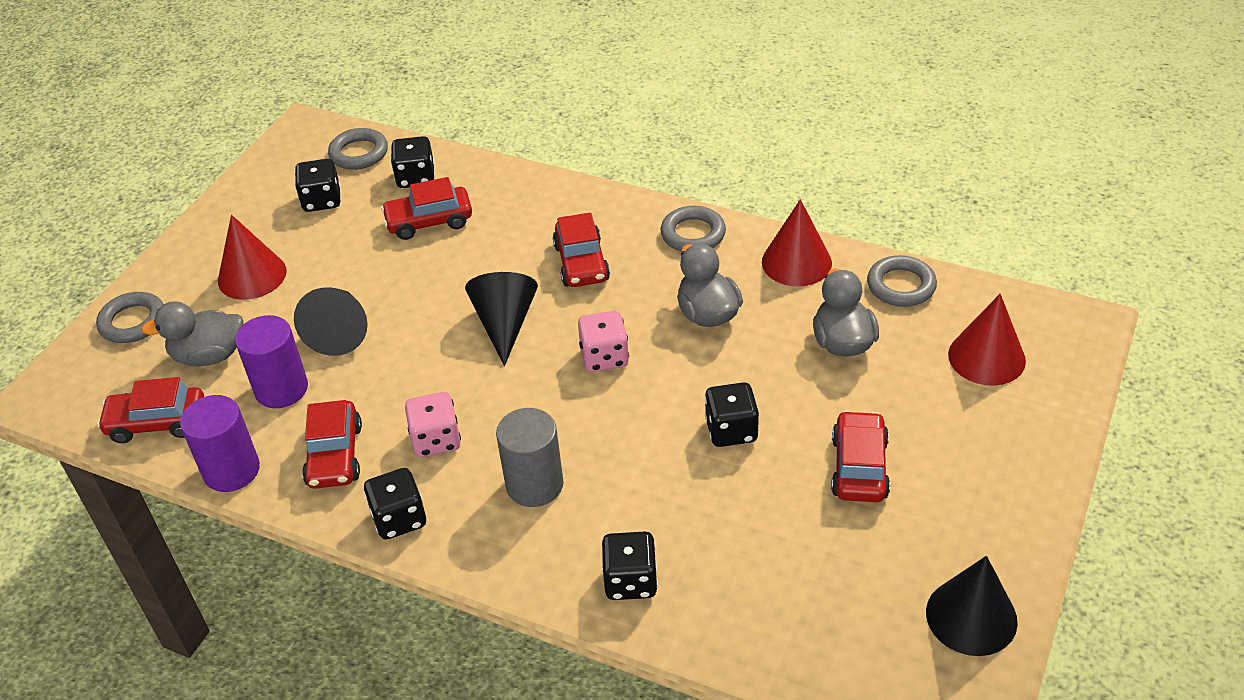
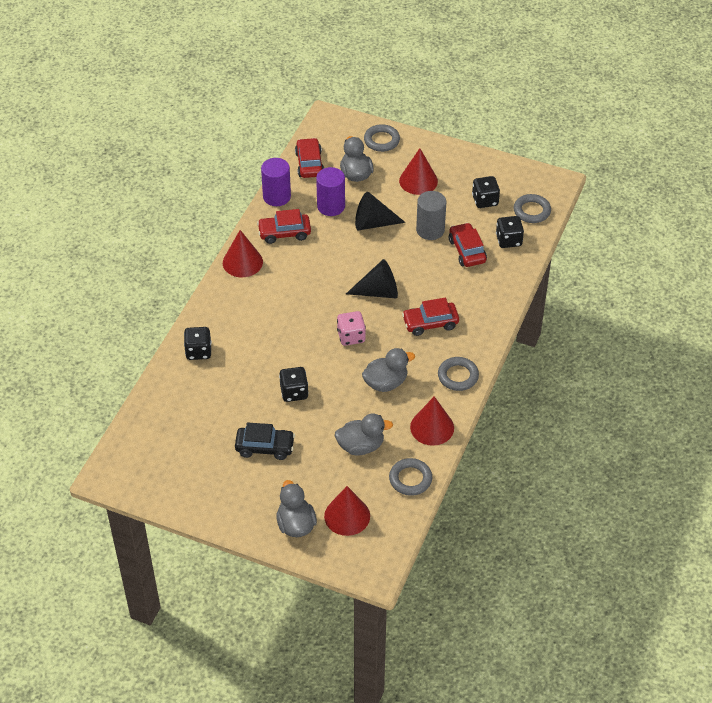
camera: 85 degrees right, 5 degrees up
(399, 519) = (242, 262): black dice -> red cone
(436, 440) = (293, 271): pink dice -> none
(534, 485) = (261, 312): grey cylinder -> grey cylinder (430, 230)
(859, 467) = (265, 447): red car -> black car
(971, 616) = (166, 486): black cone -> none
(1018, 420) = (296, 524): none -> grey duck

